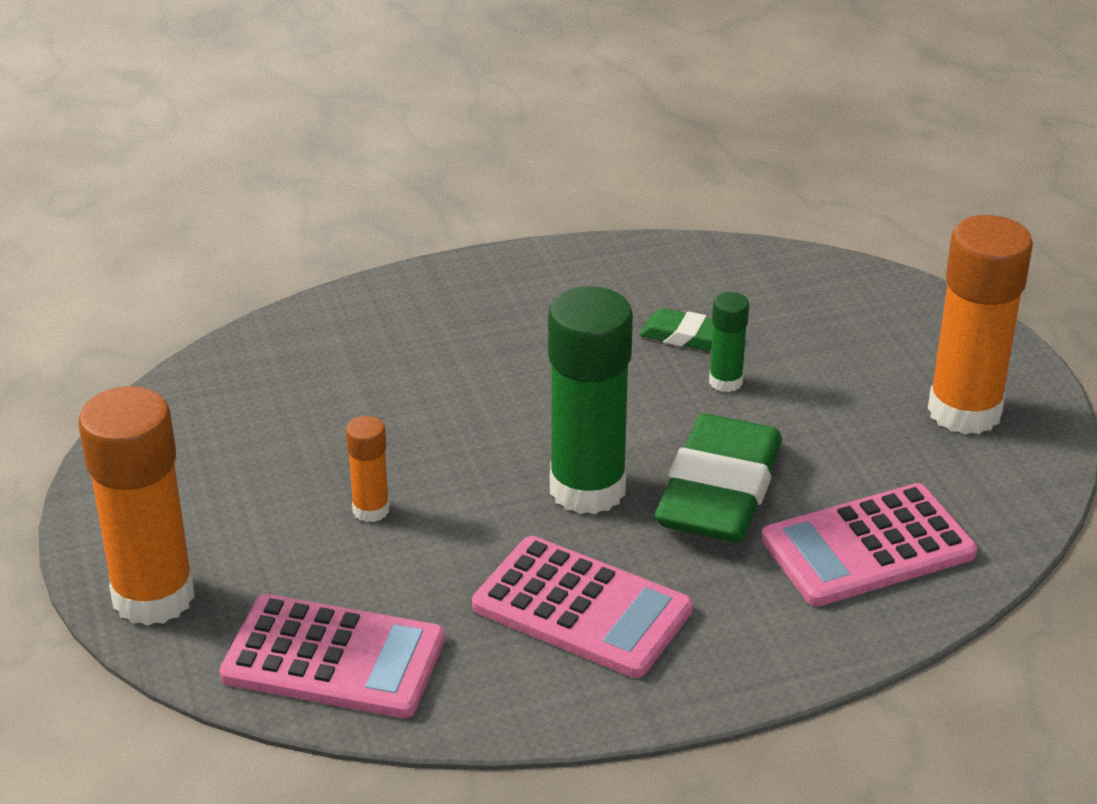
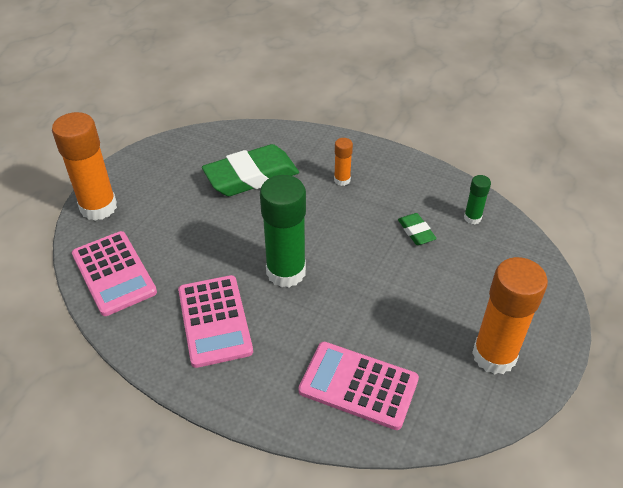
camera: 45 degrees right, 10 degrees up
(371, 510) = (203, 224): orange glue stick -> orange glue stick (342, 180)
(719, 492) = (333, 311): green eraser -> green eraser (251, 176)
(725, 382) = (405, 264): green glue stick -> green glue stick (472, 218)

